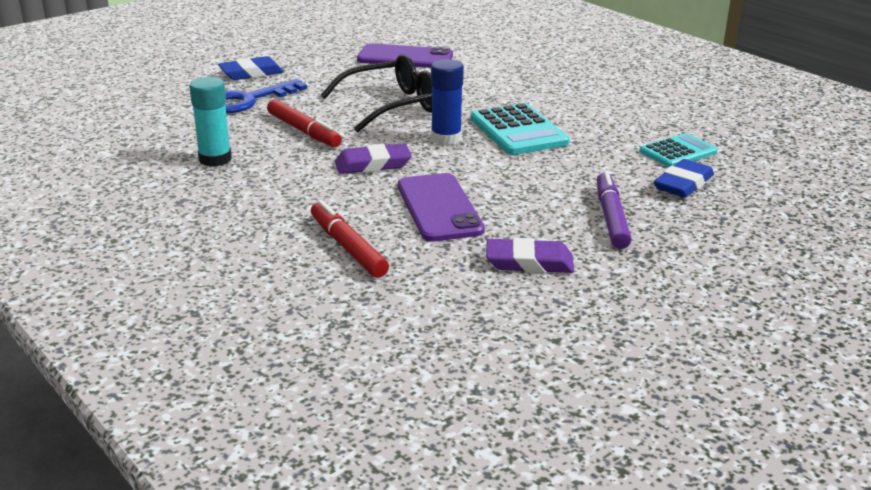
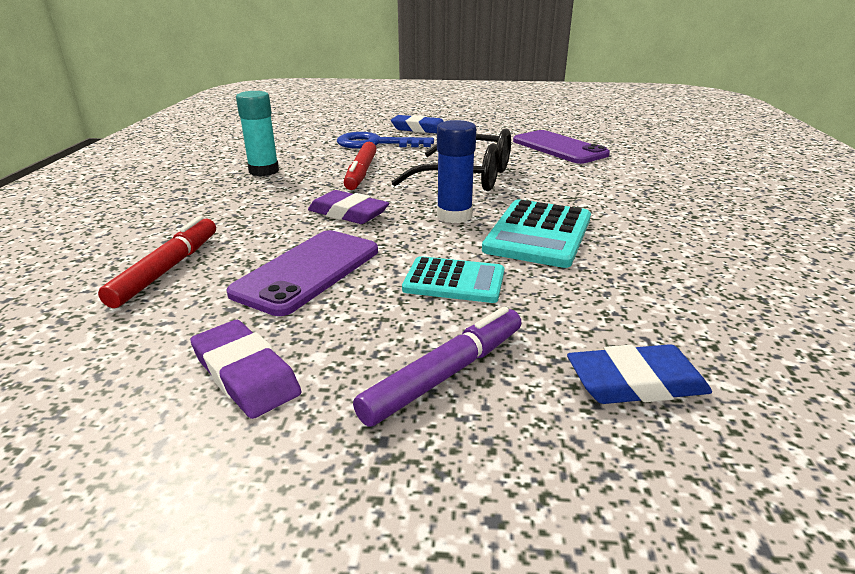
camera: 45 degrees right, 0 degrees up
(678, 152) = (706, 335): turquoise calculator -> turquoise calculator (454, 281)

